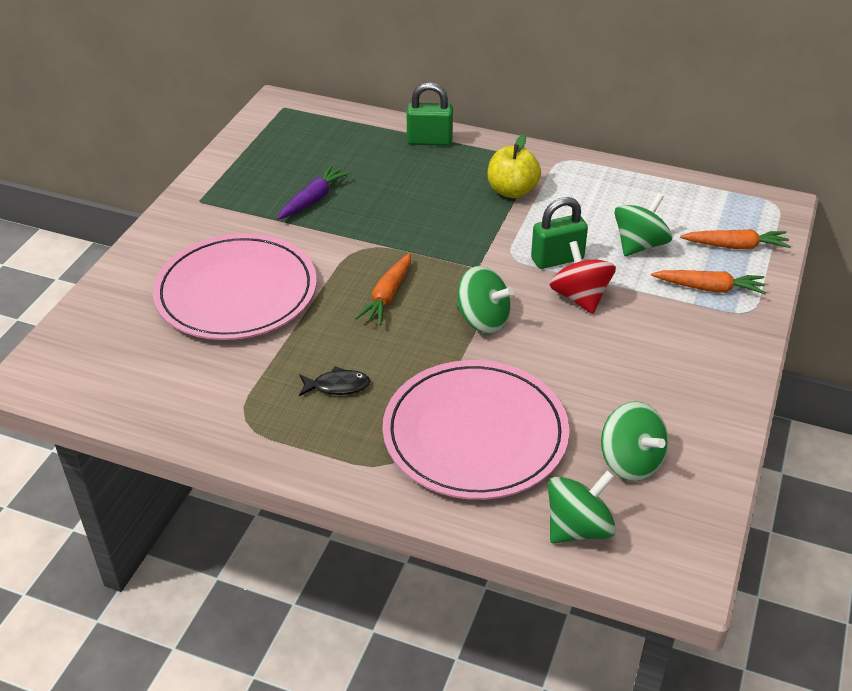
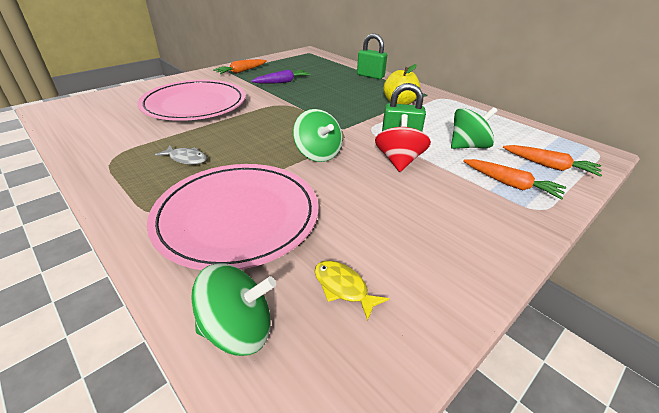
camera: 25 degrees right, 5 degrees down
(337, 386) = (186, 159): black fish -> grey fish
(387, 296) = (272, 127): orange carrot -> orange carrot (241, 71)
(630, 461) = (343, 288): green spinning top -> yellow fish

